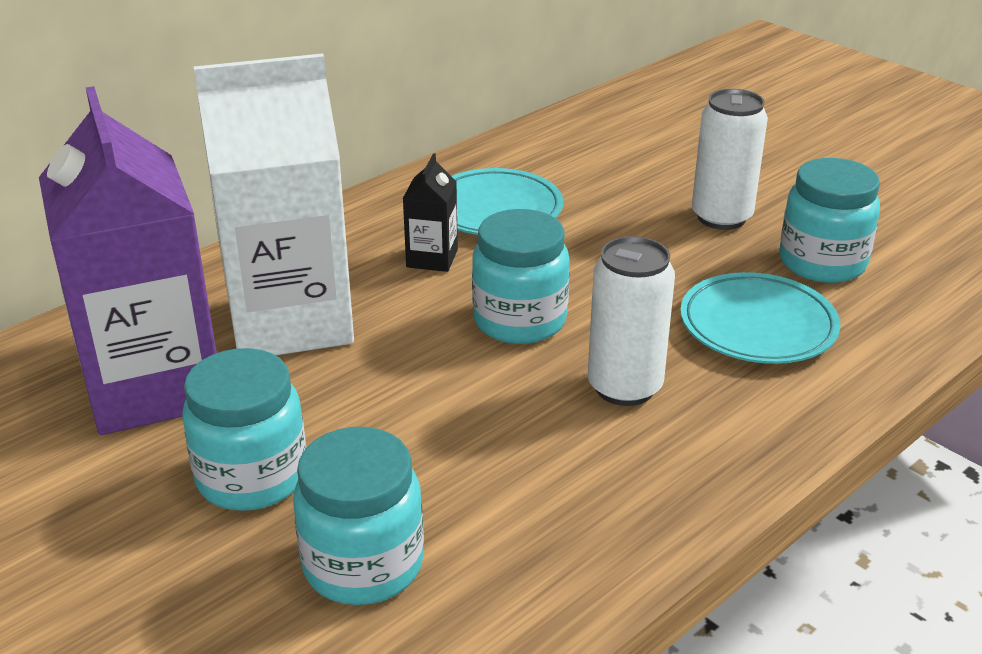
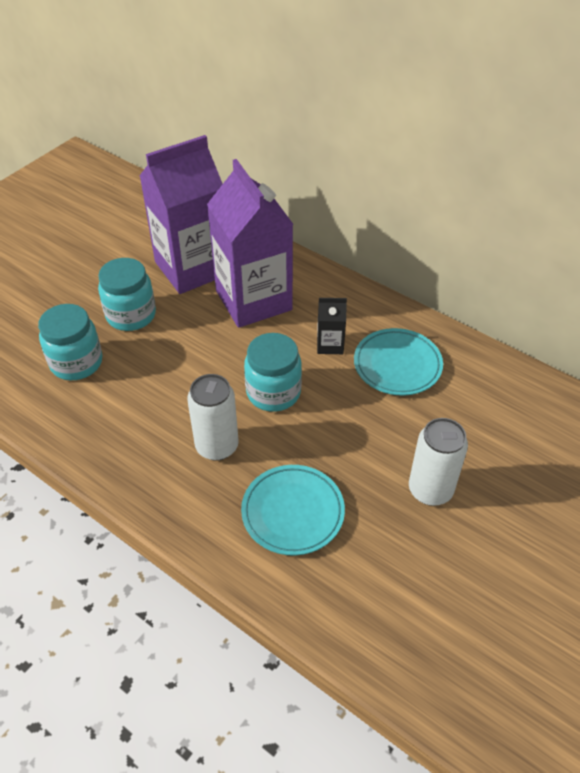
camera: 80 degrees right, 15 degrees up
(290, 321) = (253, 300): white carton -> purple carton
(822, 263) = (383, 553): turquoise jar -> none

